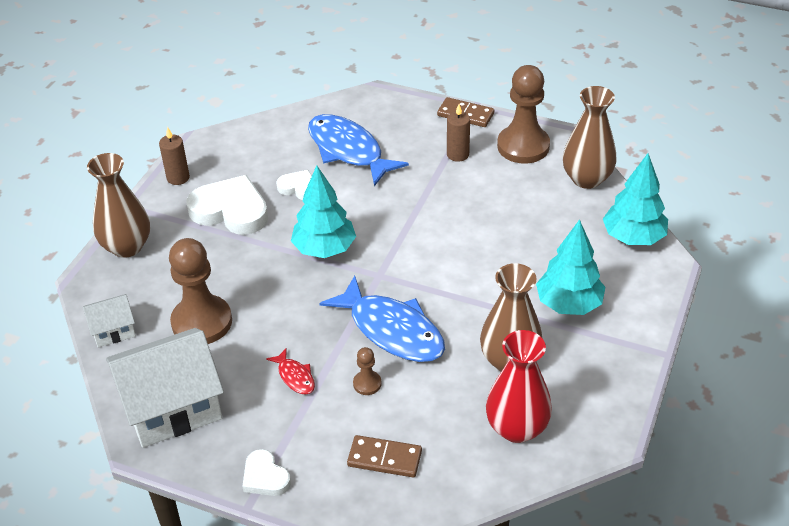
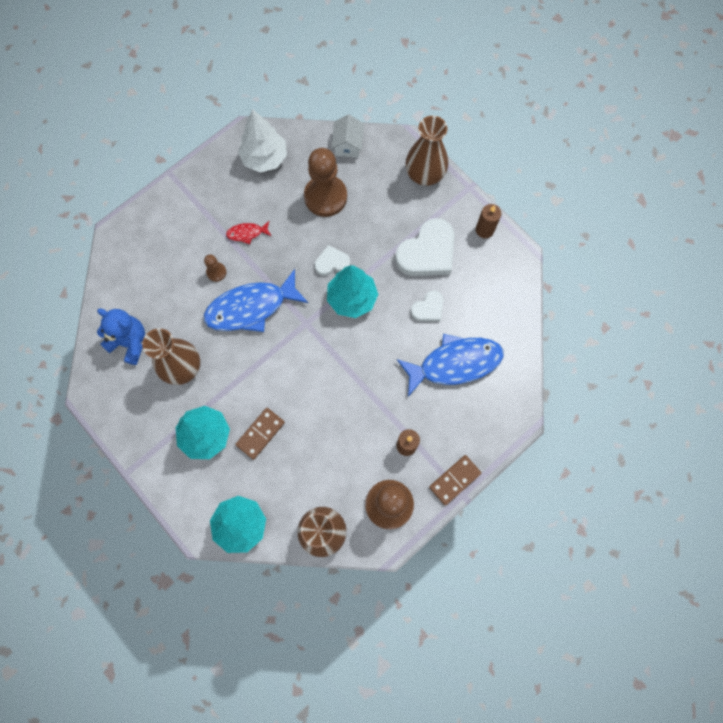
camera: 115 degrees right, 30 degrees up
(172, 406) = (264, 158): white house -> white tree
(265, 477) = (183, 189): white heart -> white heart (332, 262)
(384, 458) = (155, 256): brown domino -> brown domino (260, 433)
(517, 428) = (130, 342): red vase -> blue teddy bear

